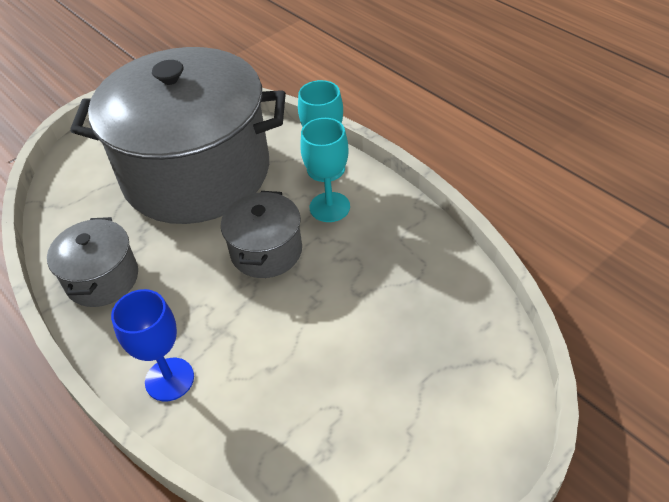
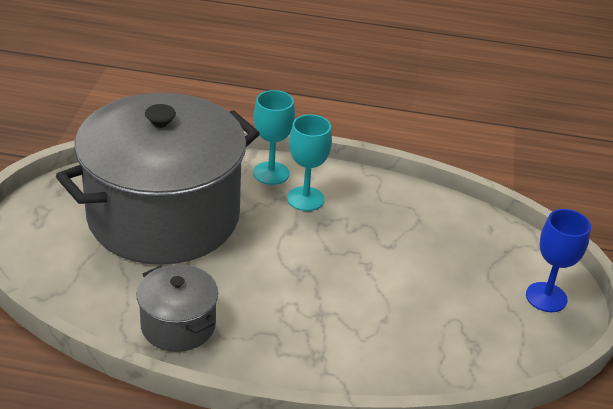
camera: 45 degrees left, 10 degrees down
(169, 379) = (320, 362): blue goblet -> blue goblet (546, 297)
(266, 251) = (292, 248): grey pot -> none

